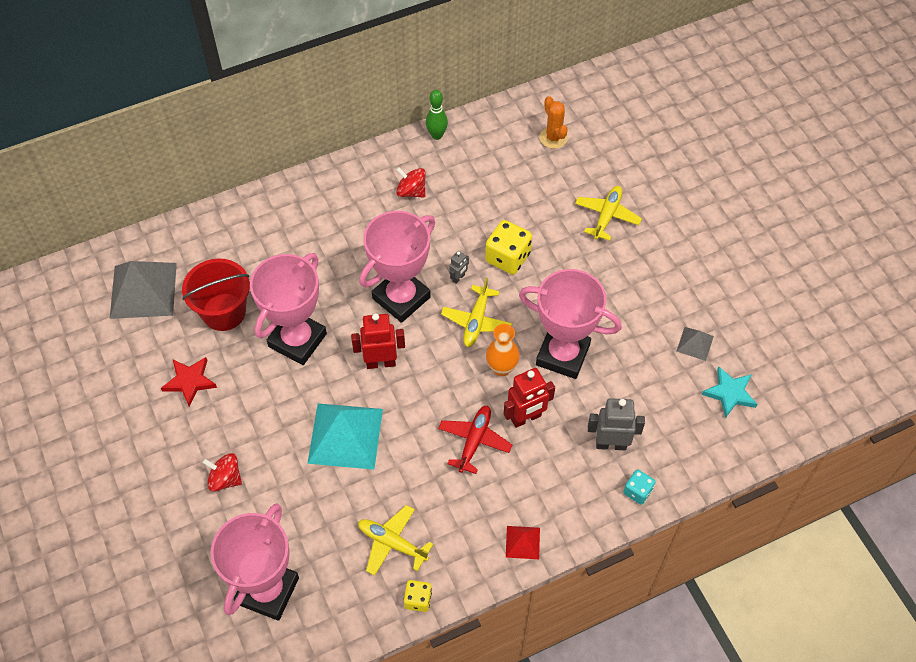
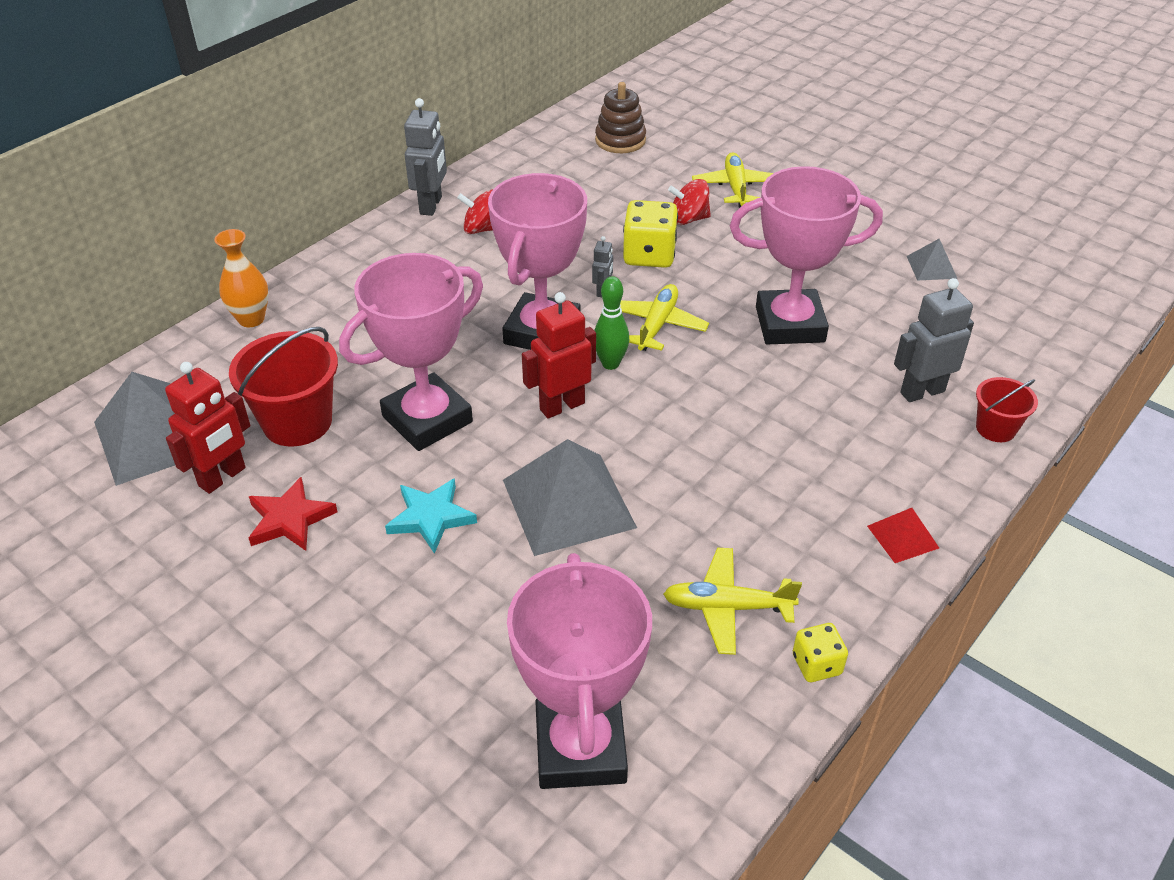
camera: 25 degrees left, 15 degrees down
(225, 479) = (418, 621): red spinning top -> red spinning top (688, 219)
(297, 340) = (427, 419): pink trophy -> pink trophy turned 45 degrees clockwise
(345, 435) = (568, 503): turquoise pyramid -> grey pyramid
(389, 156) = (431, 205): none -> grey robot
(437, 135) = (479, 173): green bowling pin -> green bowling pin (610, 363)
(474, 441) = (750, 448): red plane -> none
(476, 321) = (657, 325): yellow plane -> yellow plane turned 150 degrees counterclockwise
(501, 368) = (725, 361): orange vase -> orange vase (251, 319)
(526, 418) = (796, 401): red robot -> red robot (222, 477)
(553, 138) = (620, 140): orange cactus -> brown stacking toy
(637, 491) = (995, 428): turquoise dice -> red bucket
(730, 393) = (1011, 299): turquoise star -> turquoise star (431, 517)

